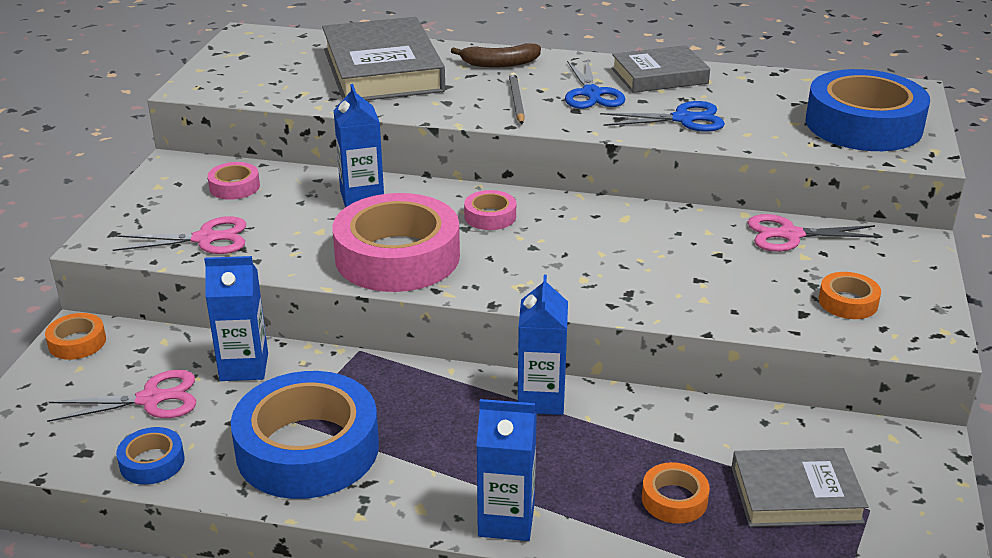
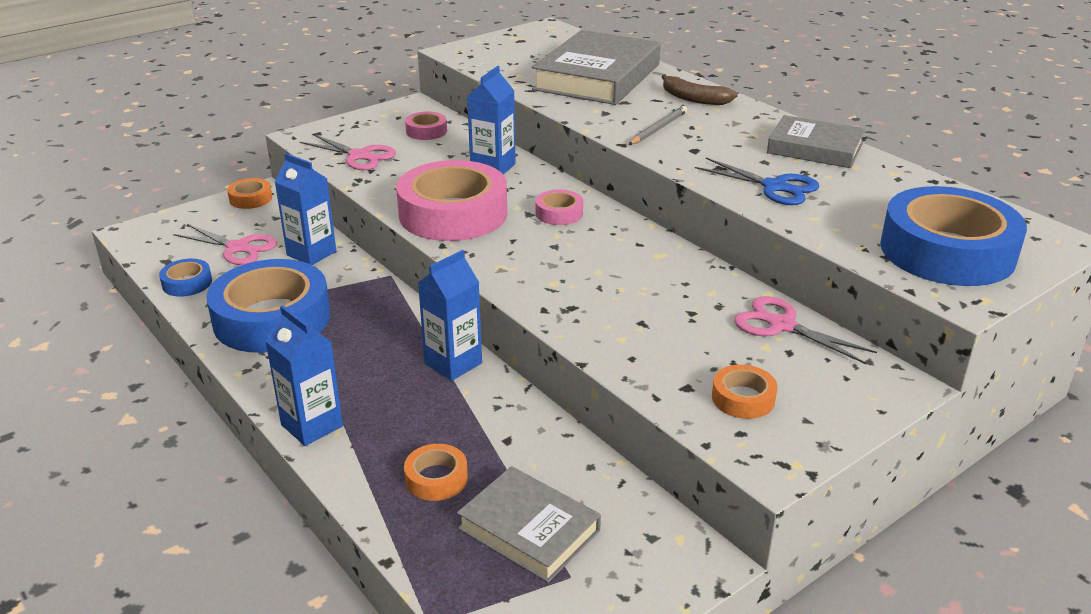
camera: 40 degrees right, 0 degrees up
(591, 93) = (730, 142): blue scissors -> none

